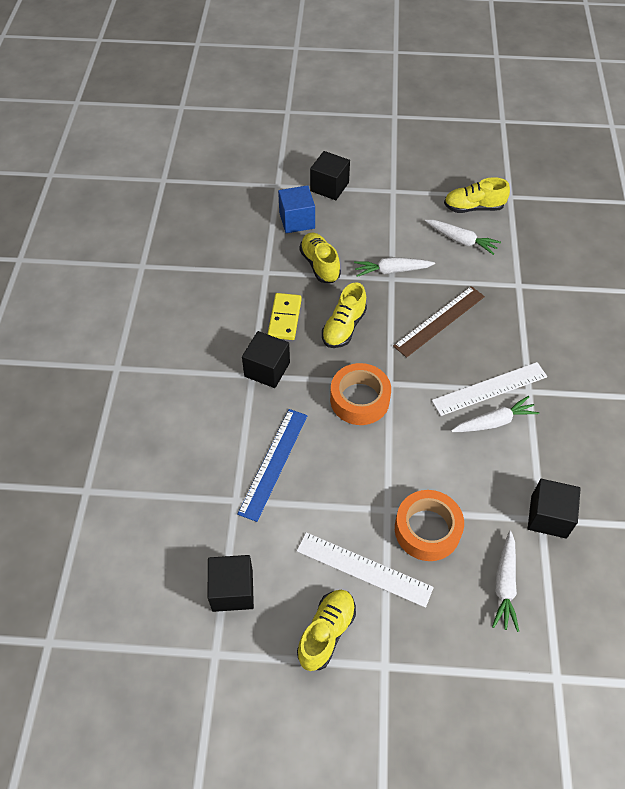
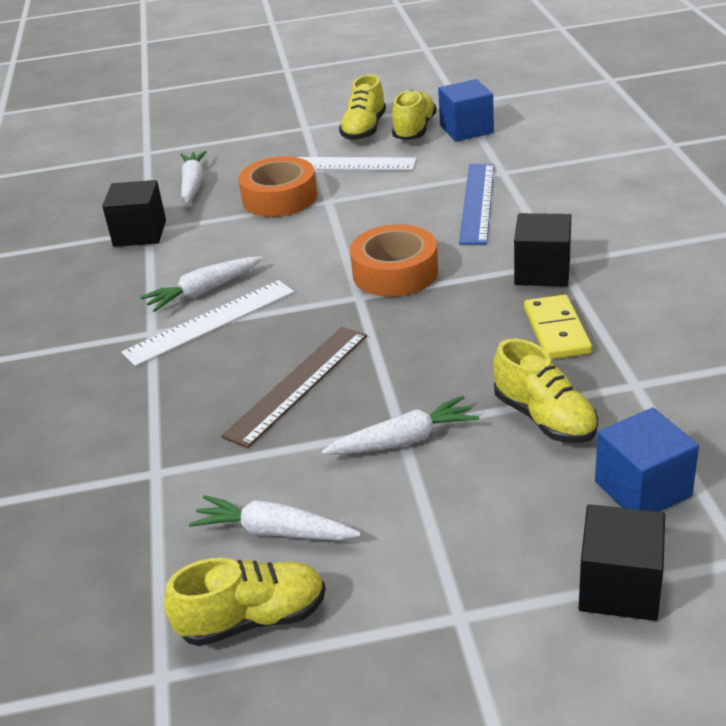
camera: 170 degrees right, 20 degrees down
(232, 590) = (466, 129): black cube -> blue cube
(344, 327) = (454, 341): yellow shoe -> yellow shoe (414, 130)

